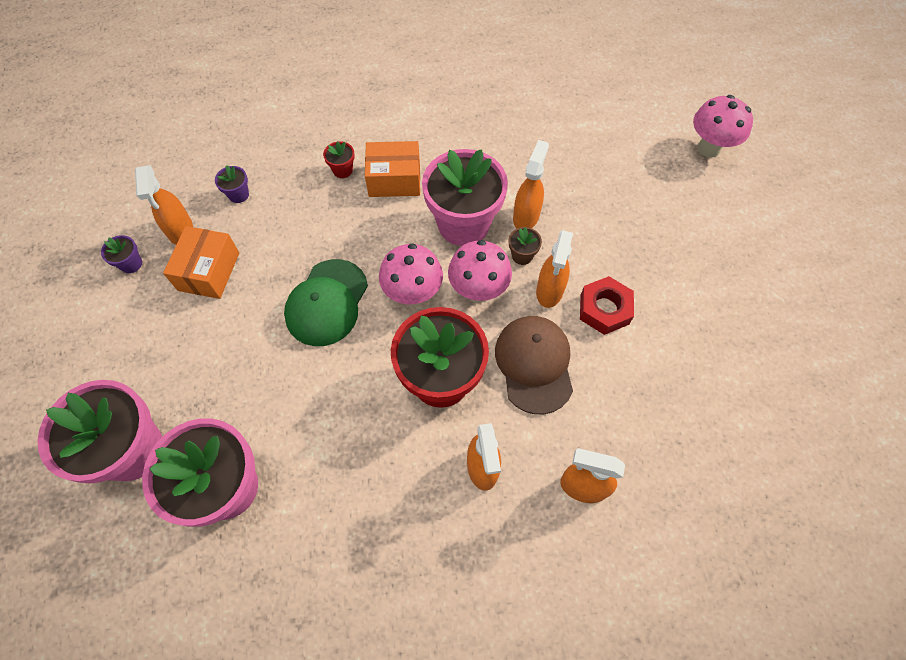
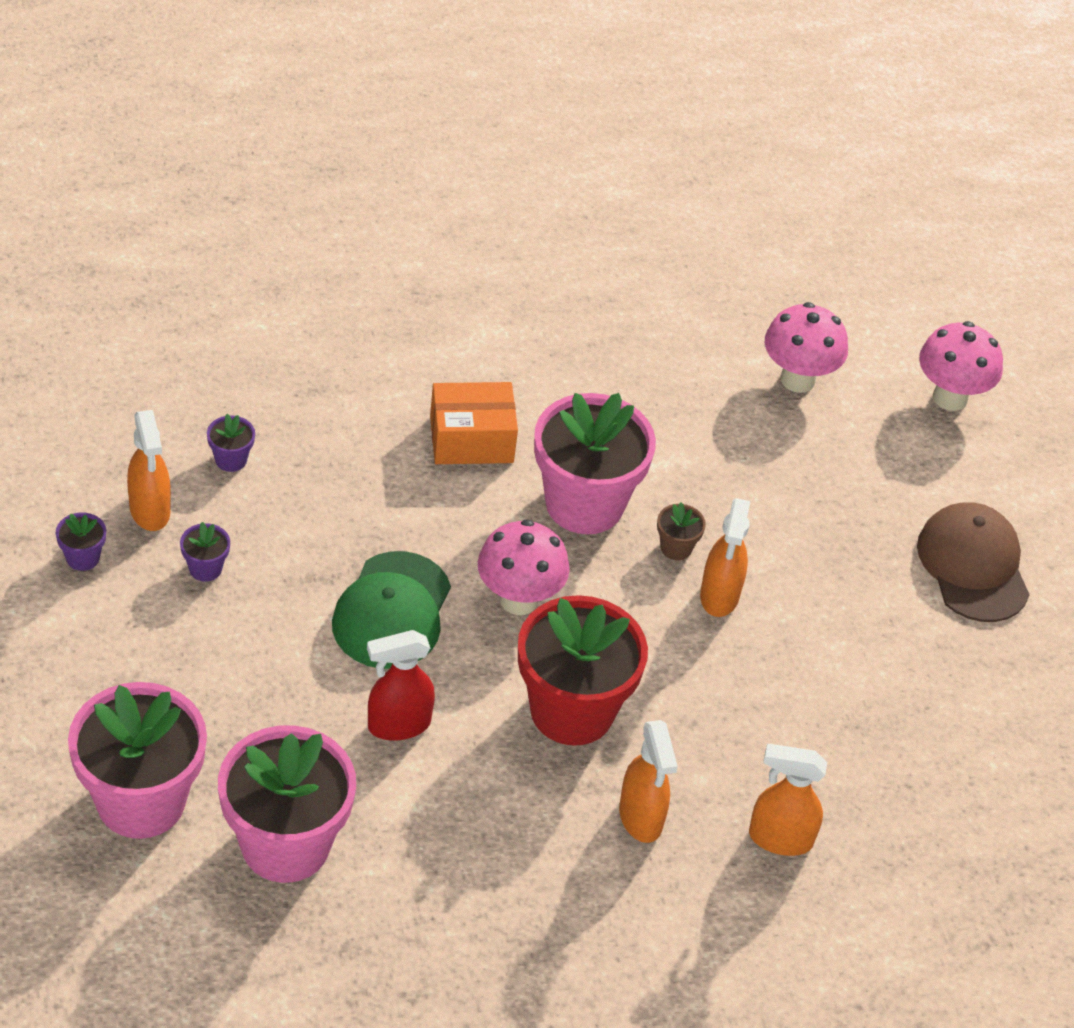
camera: 10 degrees left, 15 degrees down
(209, 271) = (205, 568): orange box -> purple flower pot
(319, 390) = (398, 725): none -> red spray bottle
(342, 170) = (389, 425): red flower pot -> none
(478, 291) = (615, 595): pink mushroom -> pink mushroom (797, 379)
(526, 216) = (678, 493): orange spray bottle -> none
(534, 364) = (703, 691): brown cap -> brown cap (973, 566)
(604, 309) = (800, 620): red nut -> none

